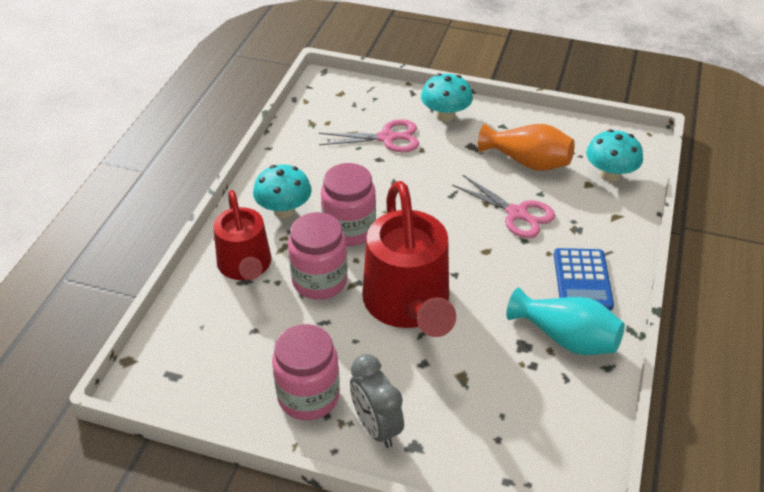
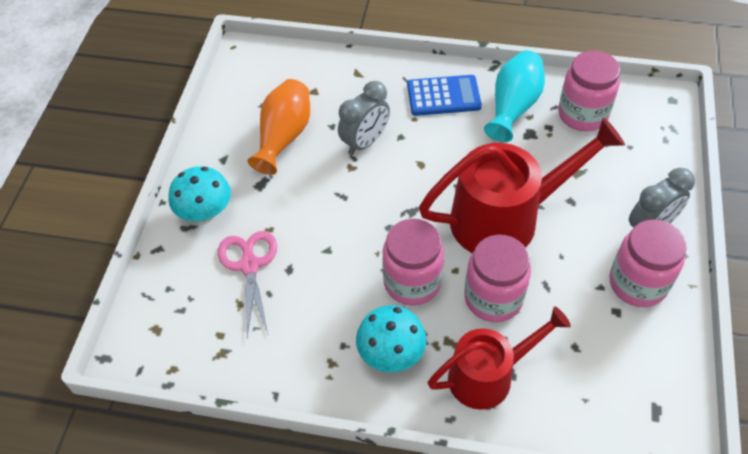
camera: 95 degrees left, 10 degrees up
(517, 214) = (365, 142): pink scissors -> grey clock
(552, 402) = (582, 114): none -> pink jar
(609, 175) = (298, 76): turquoise mushroom -> none

